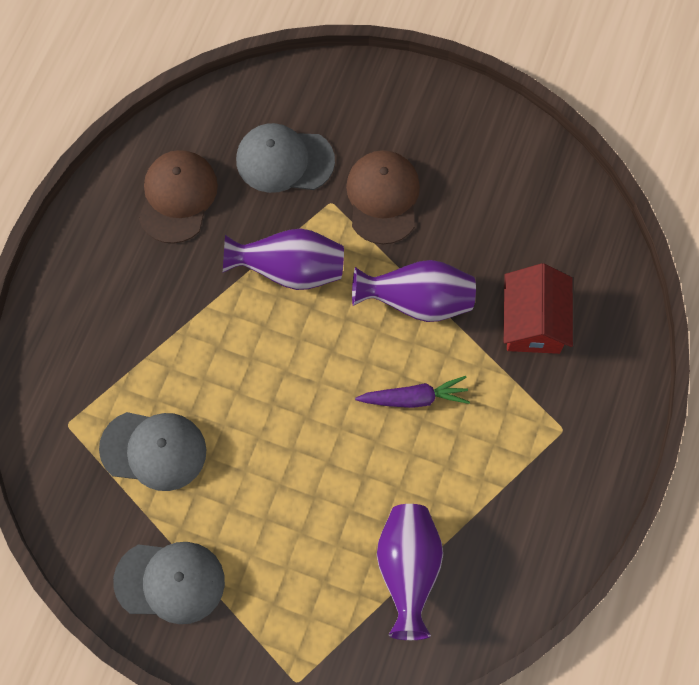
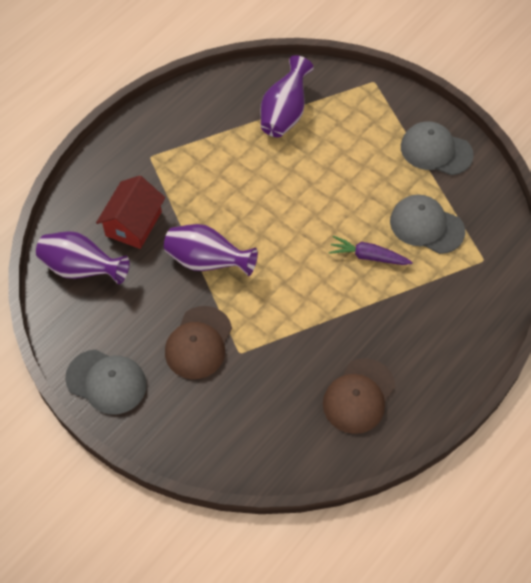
camera: 160 degrees left, 10 degrees down
(284, 160) = (263, 398): grey cap -> grey cap (106, 382)
(290, 270) = (290, 312): purple vase -> purple vase (82, 269)
(414, 398) = (238, 203): purple carrot -> purple carrot (368, 256)

